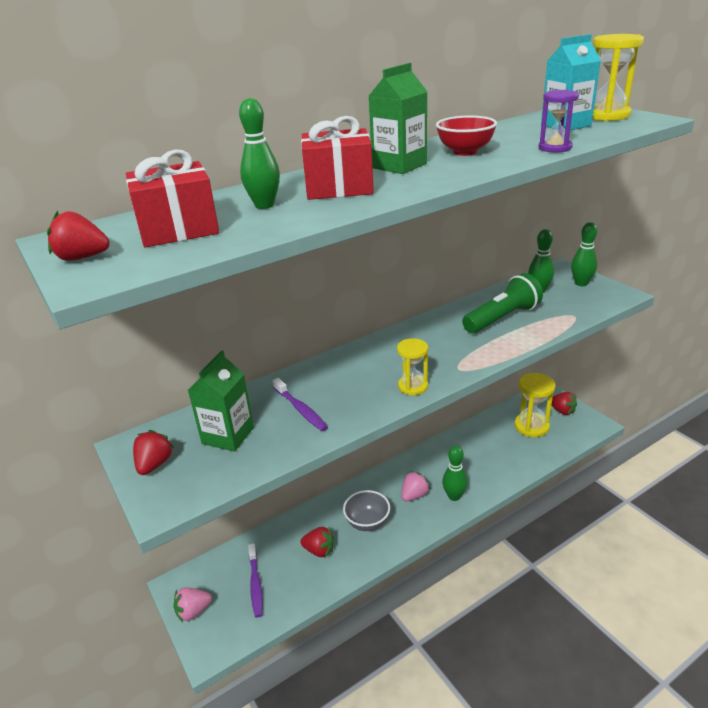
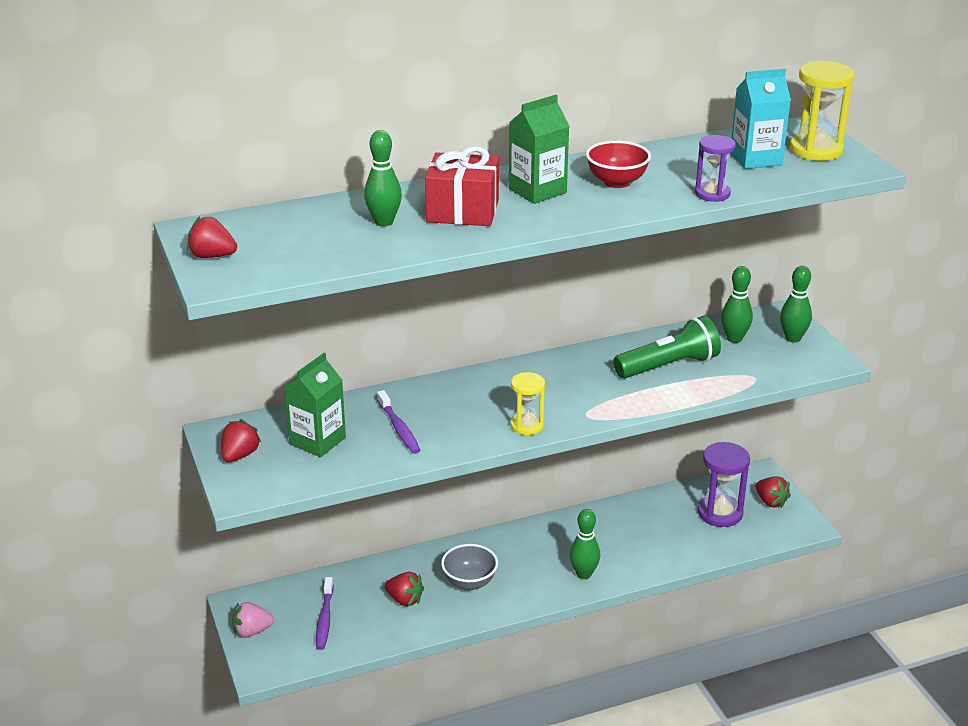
camera: 10 degrees right, 0 degrees up
(178, 229) = (298, 238): red gift -> none
(414, 495) = (536, 564): pink strawberry -> none
(531, 426) = (720, 513): yellow hourglass -> purple hourglass

